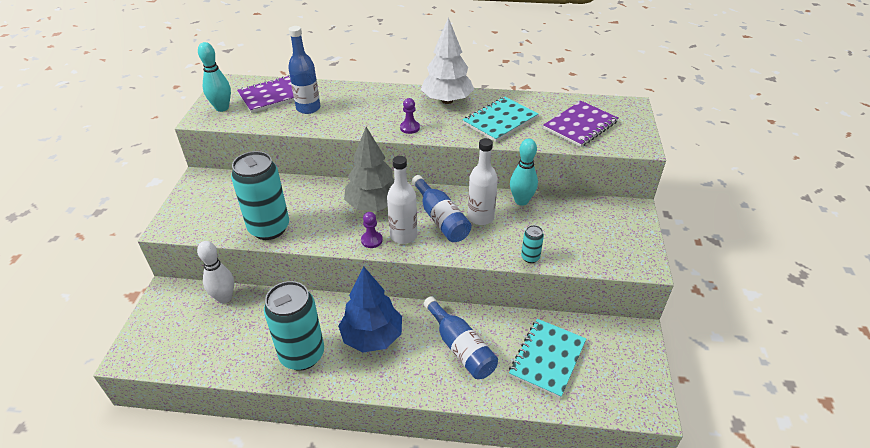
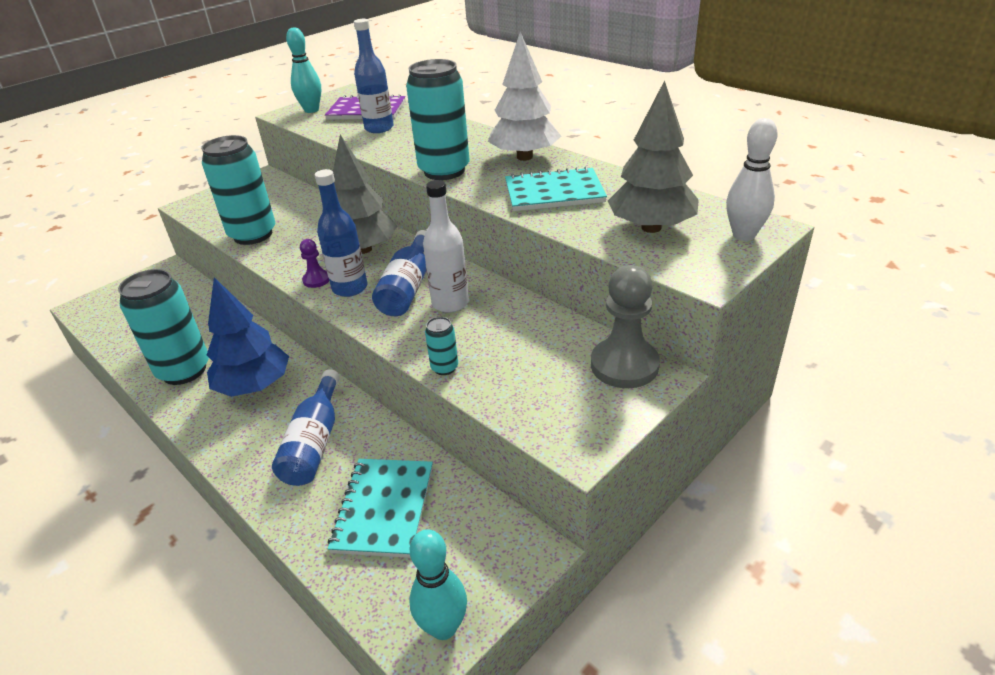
camera: 40 degrees right, 5 degrees down
(224, 298) = (195, 293): white bowling pin -> white bowling pin (743, 235)
(403, 235) = (350, 288): white bottle -> blue bottle
(410, 128) = (444, 171): purple pawn -> turquoise can
(521, 201) = (520, 305): turquoise bowling pin -> turquoise bowling pin (443, 627)
(547, 358) = (384, 508): turquoise notebook -> turquoise notebook turned 60 degrees counterclockwise
(580, 125) = (651, 227): purple notebook -> grey tree
(613, 211) = (624, 365): none -> grey pawn

